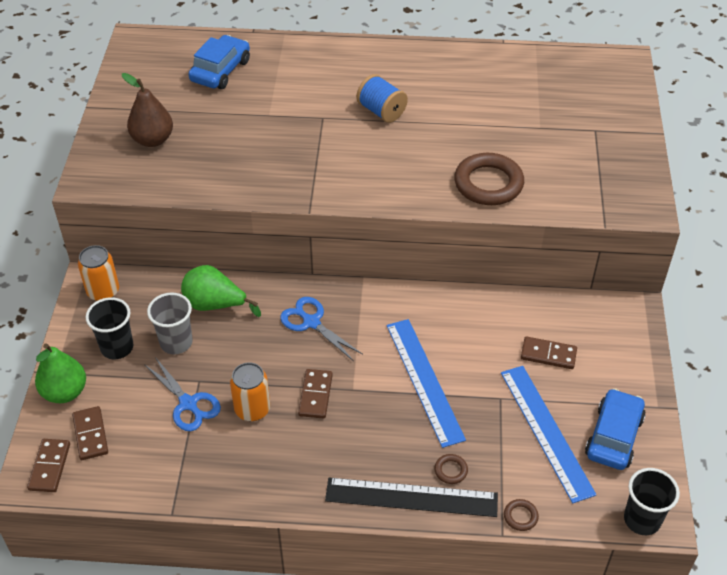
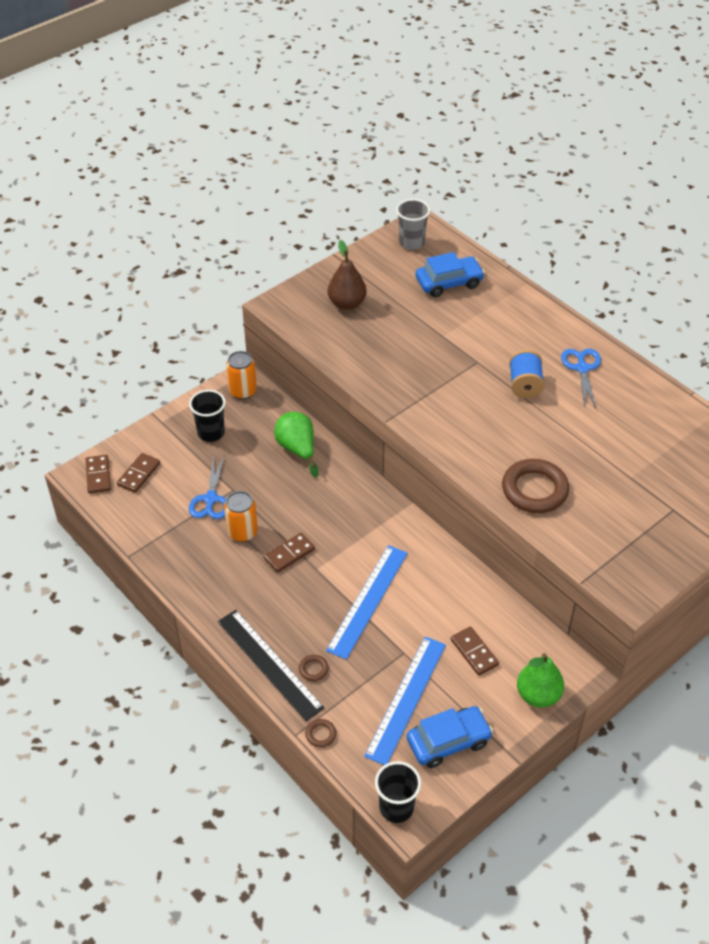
camera: 45 degrees right, 0 degrees up
(49, 467) = (98, 475): brown domino -> brown domino turned 60 degrees counterclockwise
(65, 392) = (153, 438): green pear -> green pear (538, 695)
(176, 342) = (247, 456): grey cup -> grey cup (411, 243)
(311, 322) = (342, 506): blue scissors -> blue scissors (582, 368)

